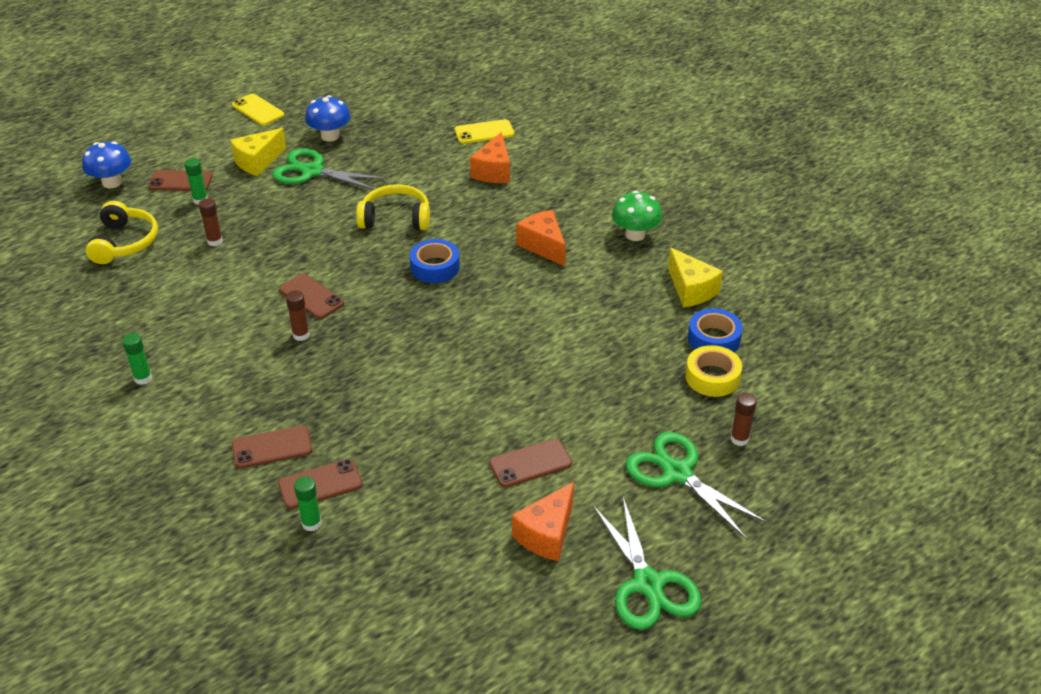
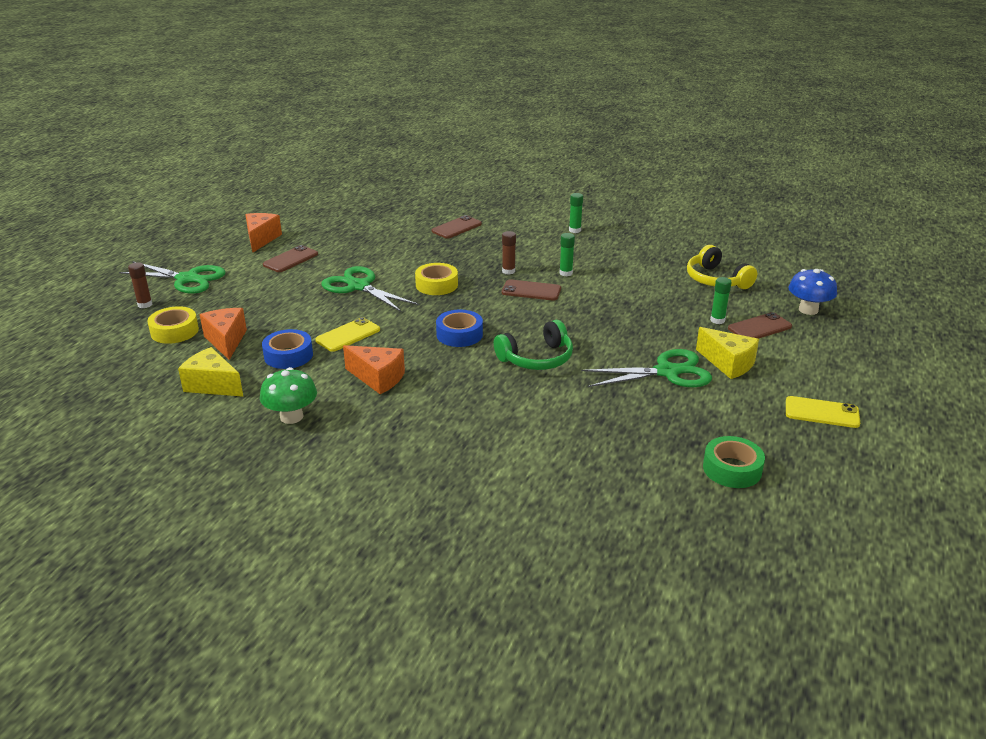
camera: 150 degrees right, 10 degrees down
(215, 241) = (655, 299): brown glue stick -> none
(258, 162) = (728, 364): yellow cheese -> yellow cheese turned 120 degrees clockwise
(311, 523) = (399, 213): green glue stick -> green glue stick (566, 273)
(320, 484) = (411, 224): brown phone -> none
(330, 136) = (706, 411): blue mushroom -> none
(369, 101) = (732, 469): none -> green tape
(395, 218) = (536, 358): yellow headphones -> green headphones
(396, 343) = (436, 285): none -> yellow tape
(484, 132) = (551, 477): yellow phone -> yellow phone (348, 335)
(493, 171) = (492, 433): orange cheese -> orange cheese (226, 341)
(648, 584) = (191, 238): green scissors -> green scissors (359, 286)
(714, 339) = (179, 355): blue tape -> blue tape (288, 355)

